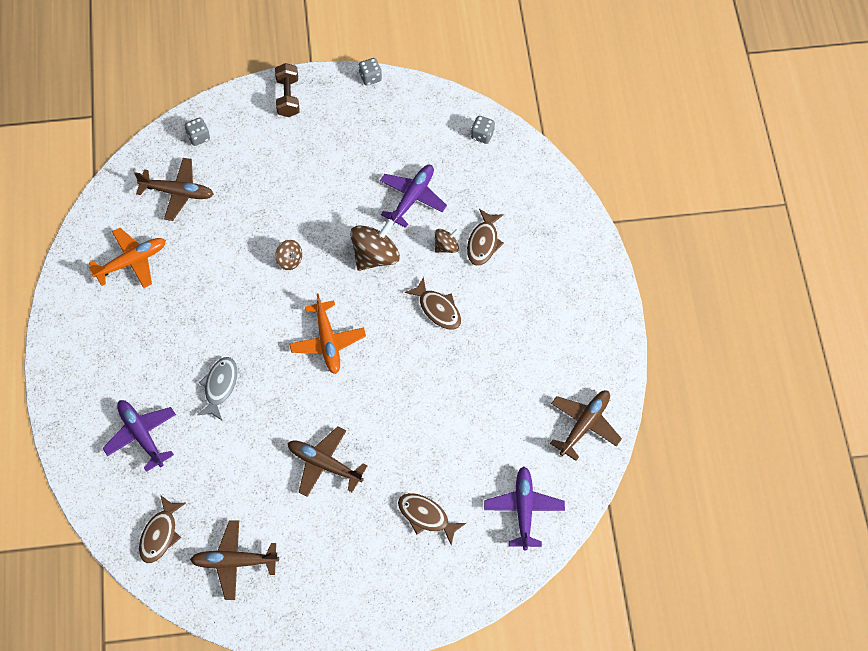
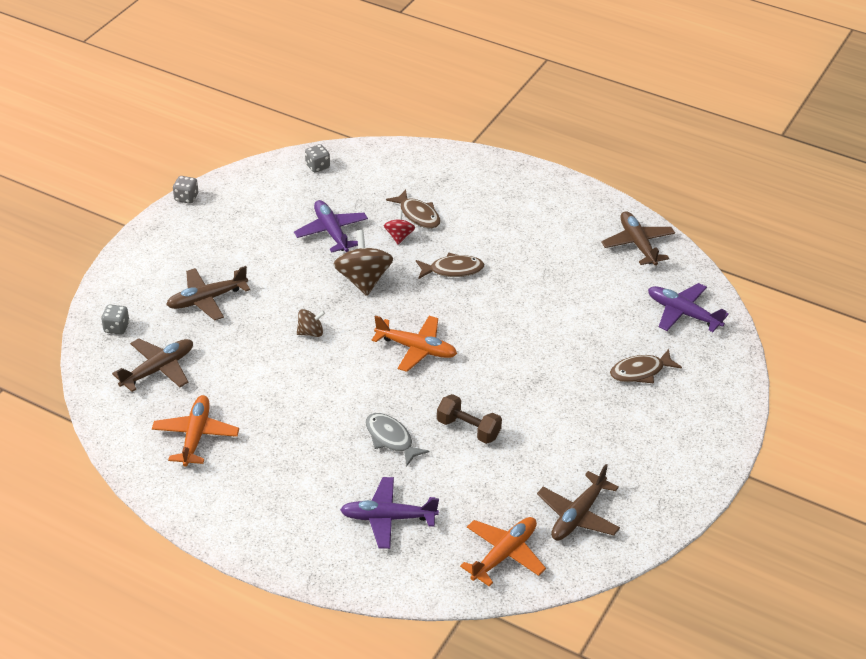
camera: 55 degrees left, 20 degrees down
(160, 534) = (504, 554): brown fish -> orange plane
(288, 97) = (145, 253): brown dumbbell -> brown dumbbell (468, 429)
(324, 464) = (534, 409): brown plane -> brown plane (206, 299)
(446, 246) = (399, 236): brown spinning top -> red spinning top

